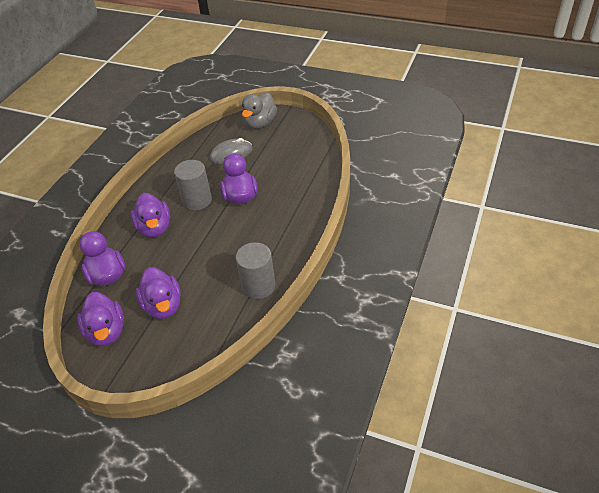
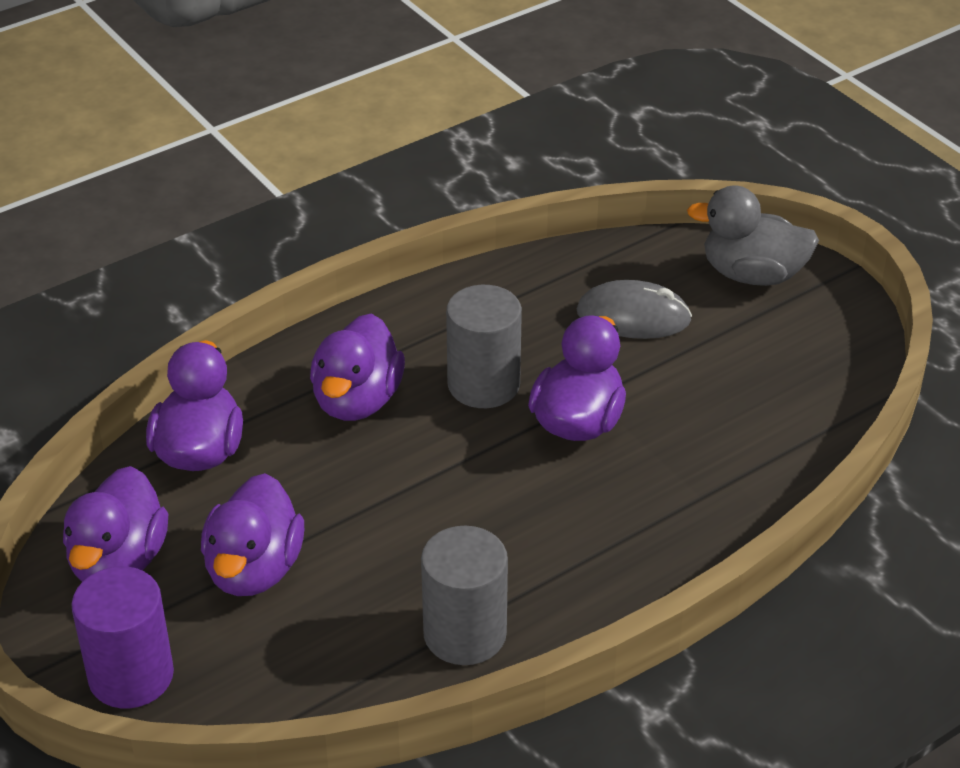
camera: 30 degrees right, 5 degrees down
(145, 369) = (131, 676): none -> purple cylinder
(260, 123) = (752, 274): grey duck -> grey duck turned 45 degrees clockwise

